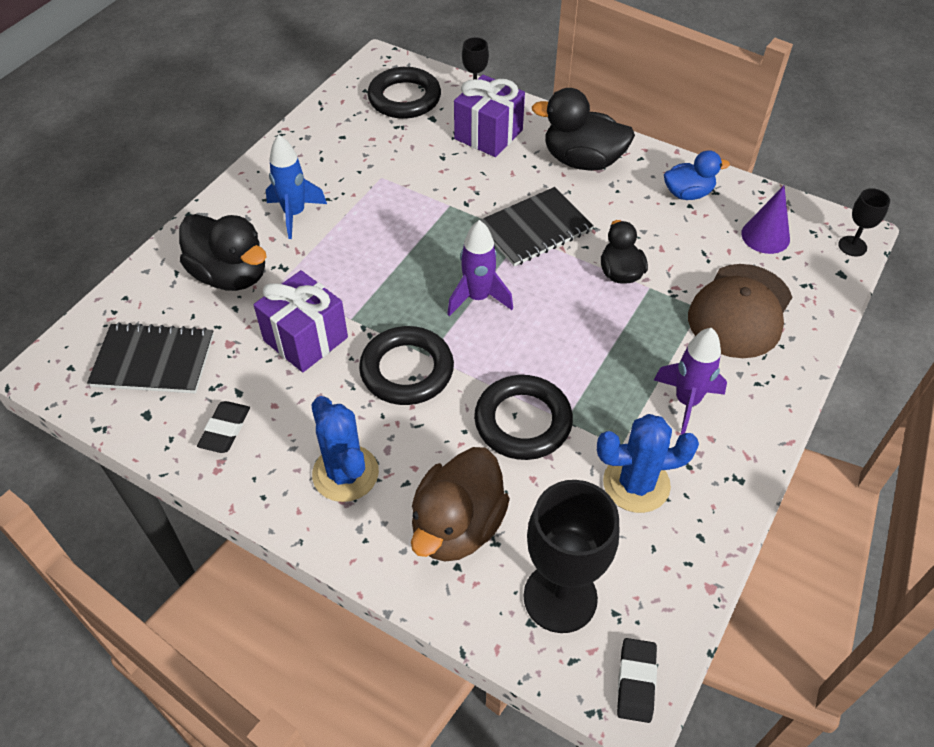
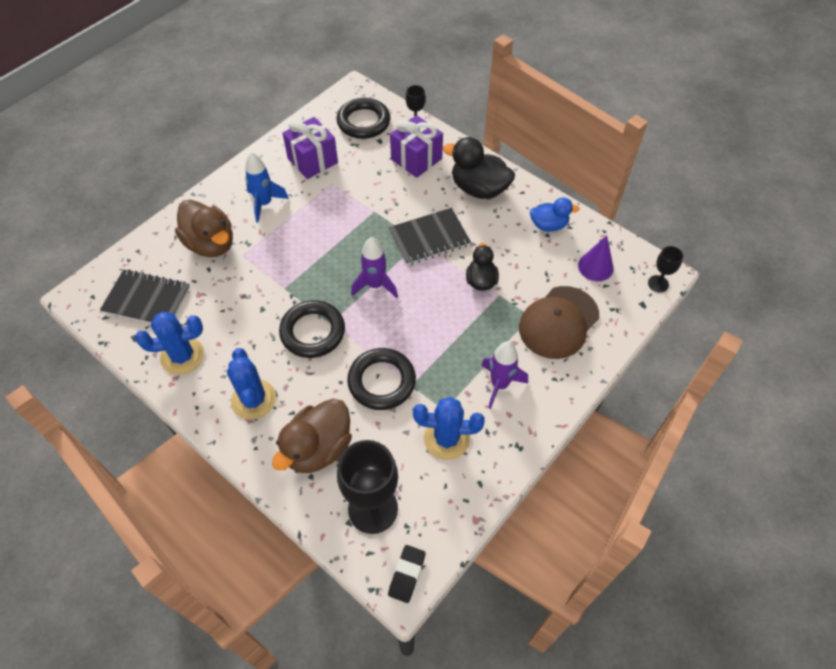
camera: 10 degrees right, 5 degrees up
(225, 429) = (182, 356): black eraser -> blue cactus
(230, 275) = (211, 244): black duck -> brown duck
(306, 339) = (250, 299): purple gift -> purple gift (312, 160)

